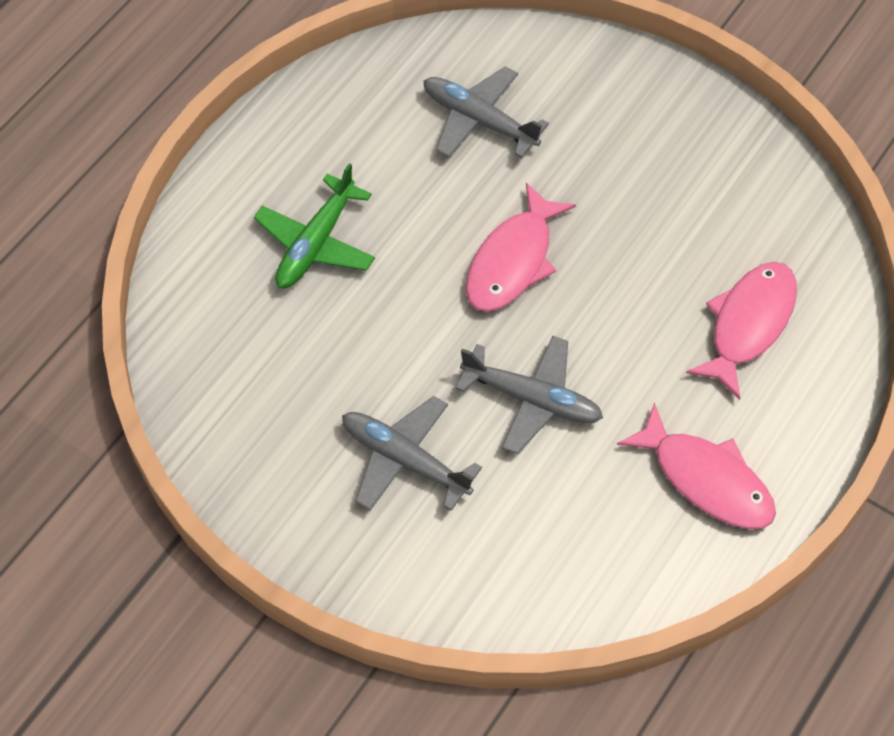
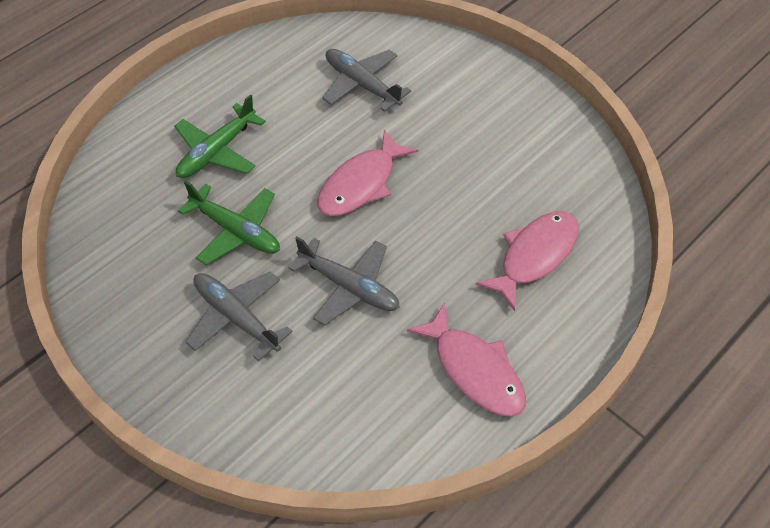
camera: 10 degrees right, 5 degrees down
(371, 348) = (236, 231): none -> green plane

